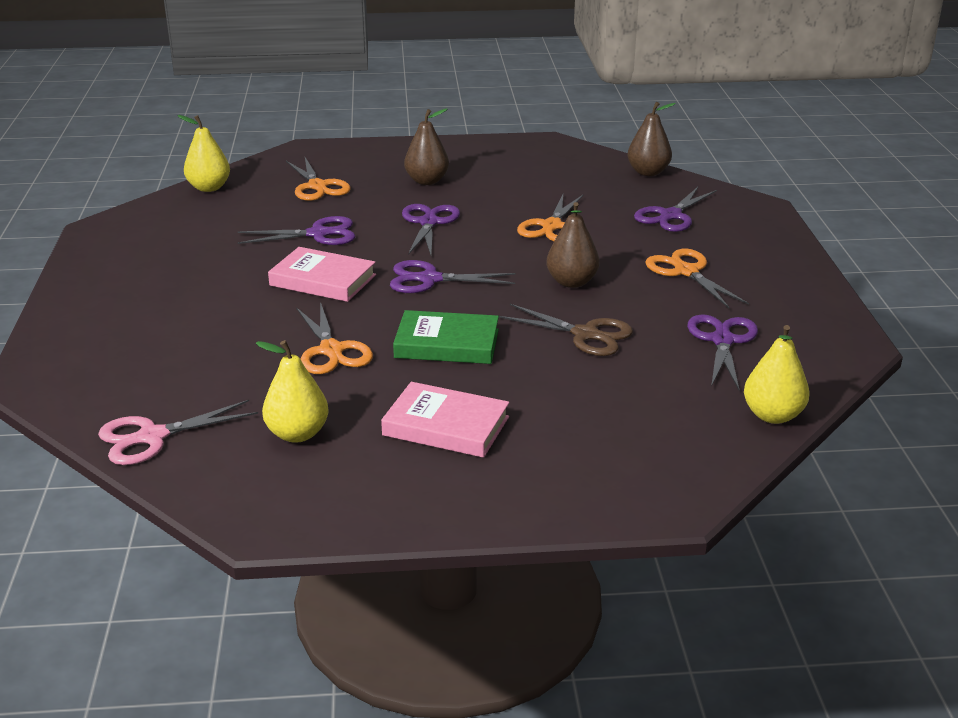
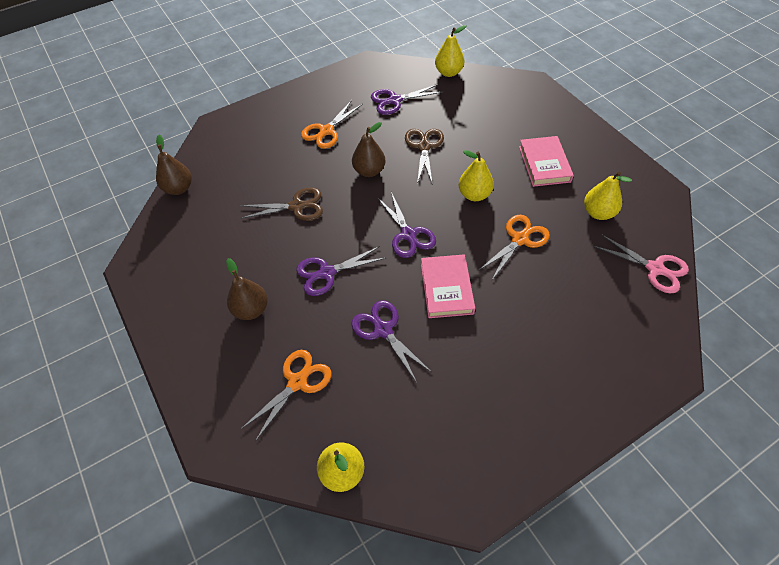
camera: 115 degrees left, 25 degrees up
(447, 344) = (474, 194): green book -> yellow pear
(552, 226) = (296, 206): orange scissors -> brown scissors
(671, 216) = (250, 157): purple scissors -> none

